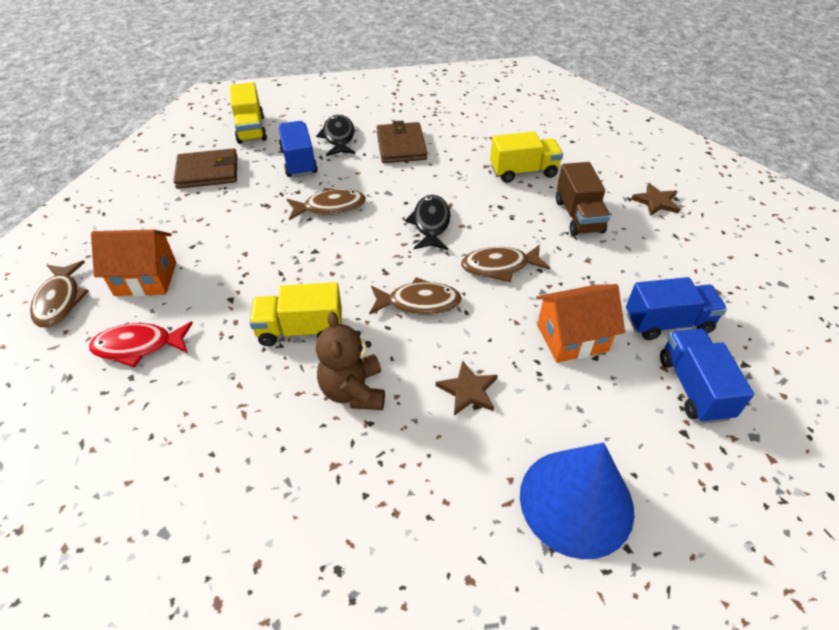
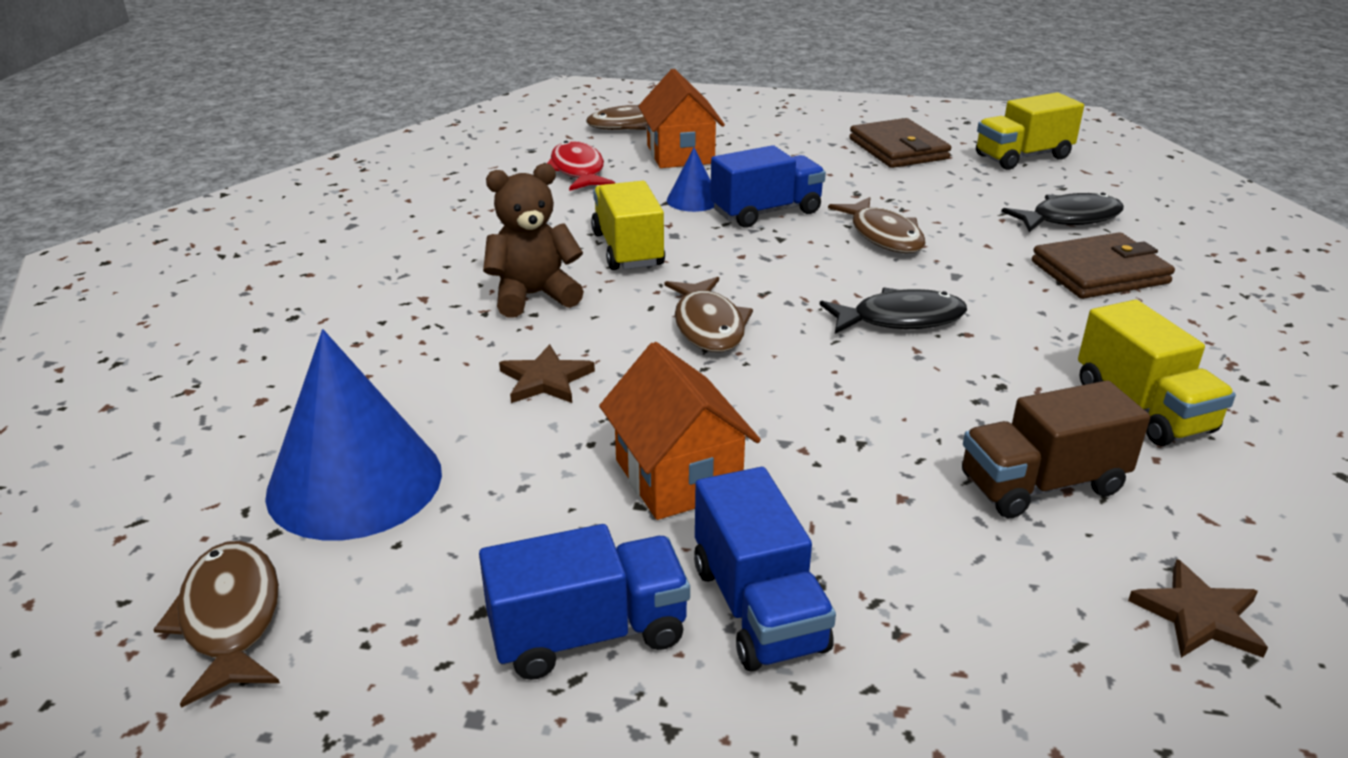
camera: 80 degrees right, 15 degrees down
(235, 283) = (693, 200): none -> blue cone
(299, 162) = (974, 199): blue truck -> blue truck (766, 212)
(499, 266) = (827, 393): brown fish -> brown fish (230, 619)

